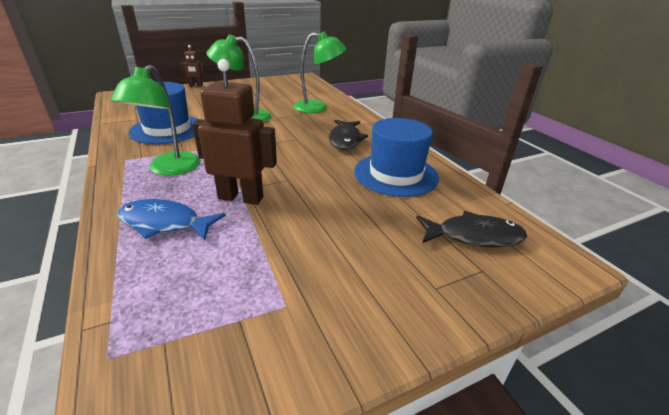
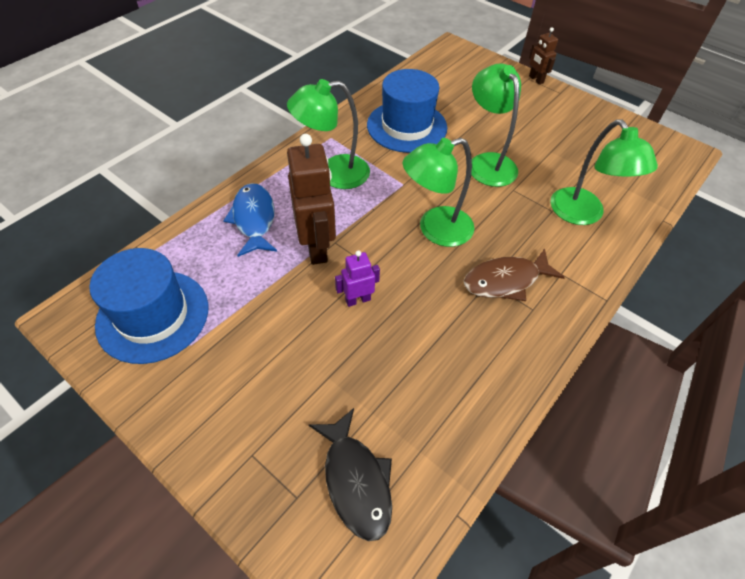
camera: 65 degrees right, 20 degrees up
(280, 148) = (435, 230): none -> green lamp
(314, 193) = (358, 300): none -> purple robot
(345, 140) = (505, 281): black fish -> brown fish
(395, 174) = (450, 364): blue hat -> blue hat (153, 315)

